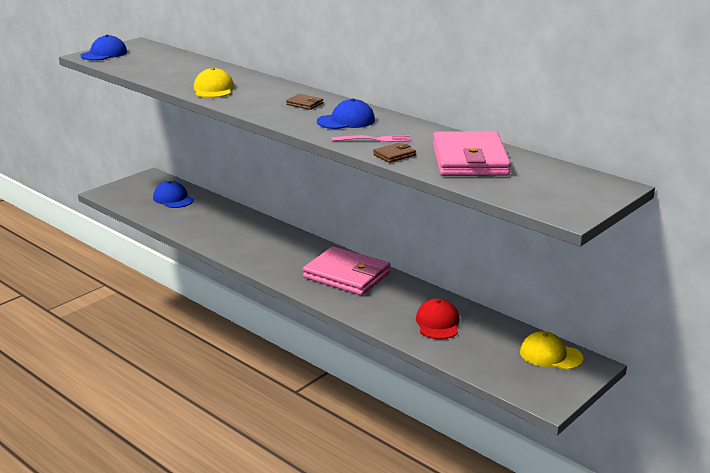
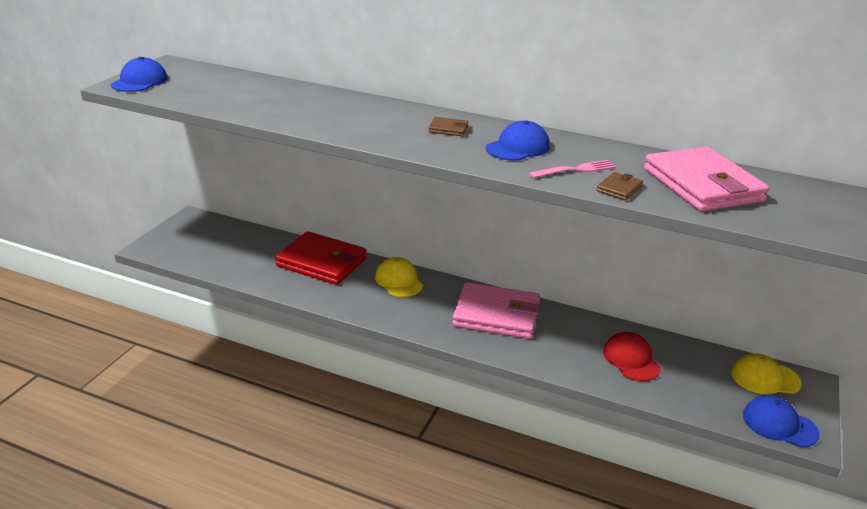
camera: 20 degrees left, 5 degrees up
(173, 199) = (237, 244): blue cap -> blue cap (779, 424)
(213, 89) = (322, 119): yellow cap -> yellow cap (399, 281)
(230, 219) = (321, 262): none -> red wallet

